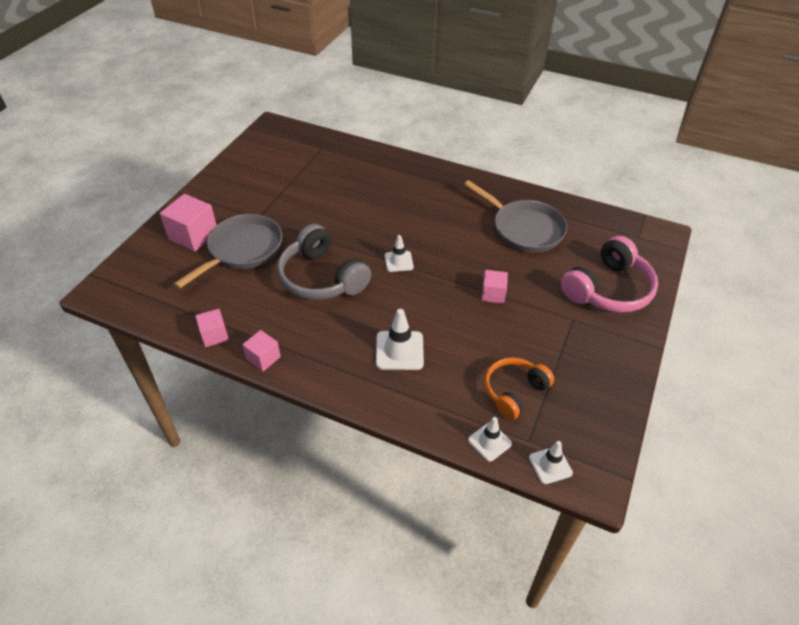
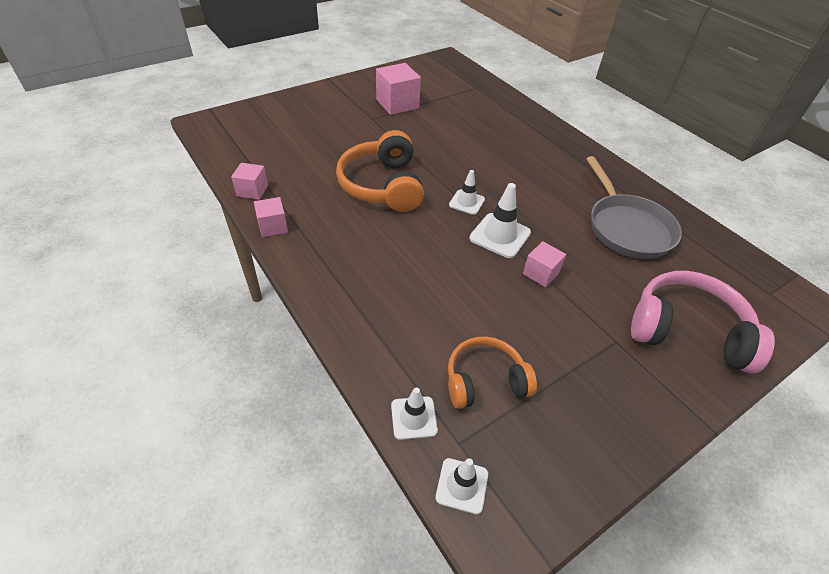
camera: 30 degrees right, 0 degrees up
(193, 235) = (308, 112): pink cube -> pink cube (397, 104)
(242, 250) = (336, 137): grey pan -> none
(321, 278) = (382, 185): grey headphones -> orange headphones
(399, 350) = (398, 279): white traffic cone -> white traffic cone (500, 235)
(608, 289) = (687, 331): pink headphones -> pink headphones turned 150 degrees counterclockwise

